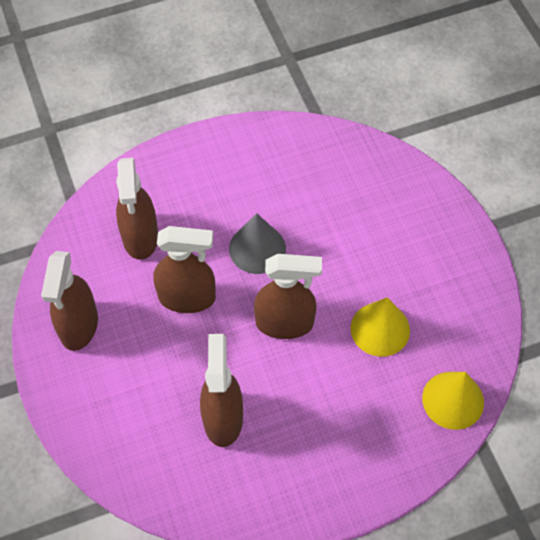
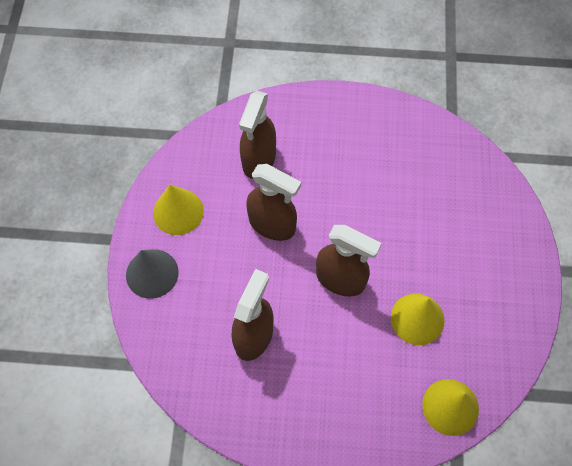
camera: 25 degrees right, 5 degrees up
(79, 326) = (178, 211): brown spray bottle -> yellow cone
(257, 248) = (347, 207): grey cone -> grey cone (152, 273)

